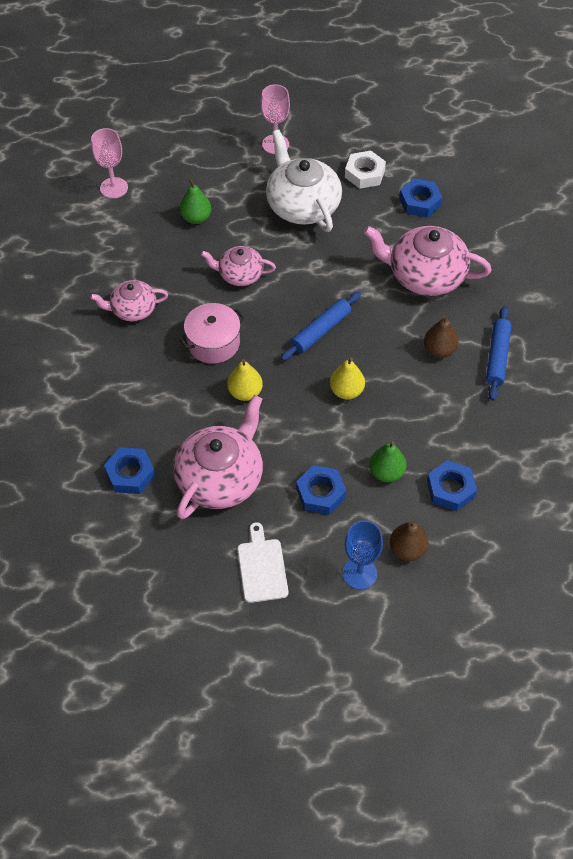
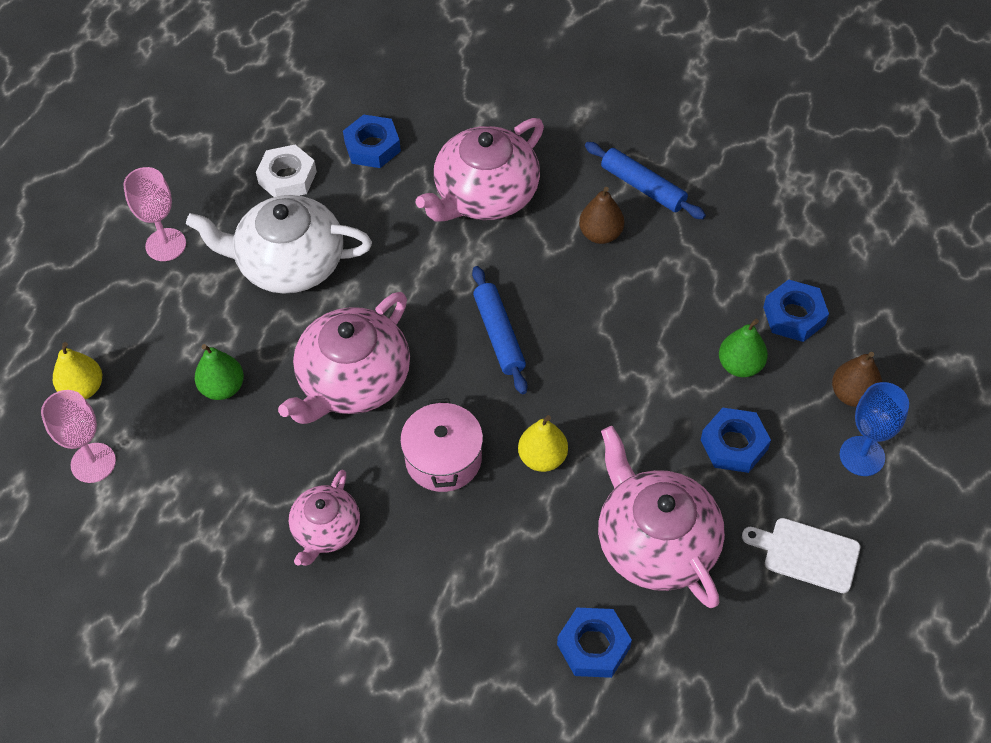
camera: 60 degrees left, 0 degrees up
(240, 274) = (353, 380): pink teapot -> pink teapot, size x1.73
(346, 391) = (604, 351): yellow pear -> yellow pear (83, 388)

